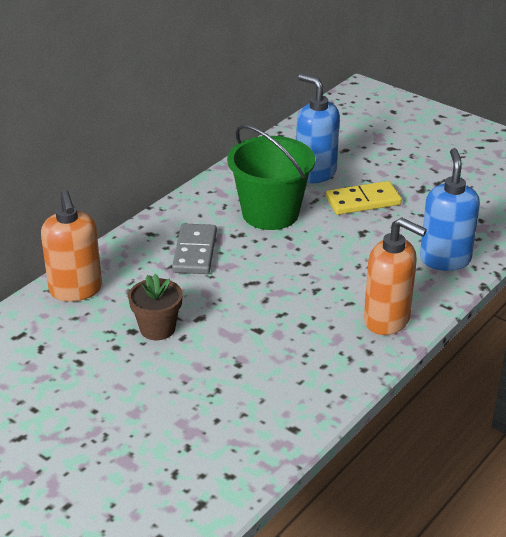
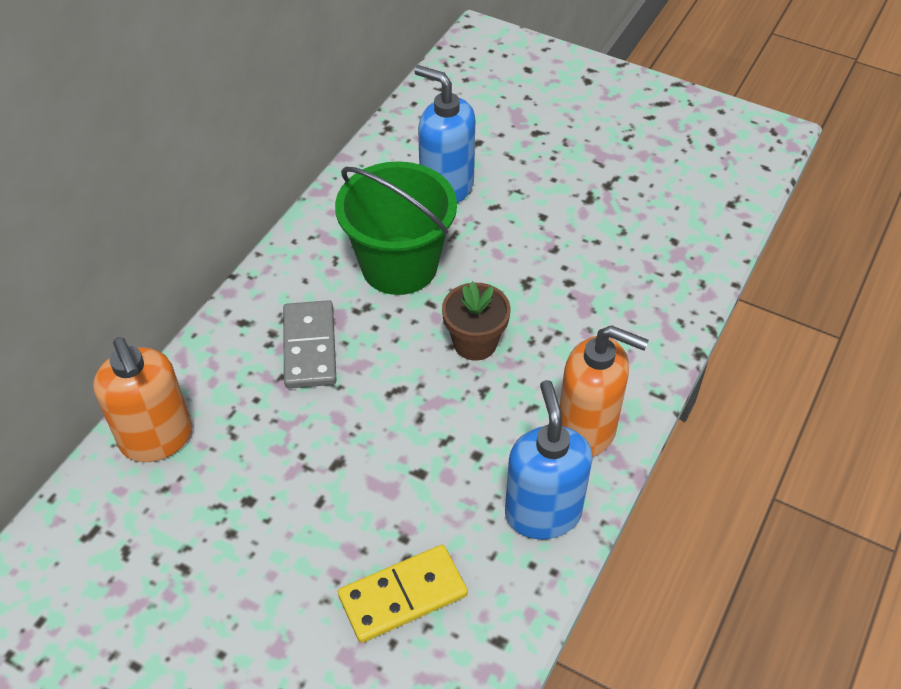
camera: 10 degrees left, 15 degrees up
(157, 328) = (282, 491): brown flower pot -> brown flower pot (475, 343)
(363, 201) = (517, 228): yellow domino -> yellow domino (403, 595)
(445, 259) = (641, 315): blue soap dispenser -> blue soap dispenser (542, 513)

